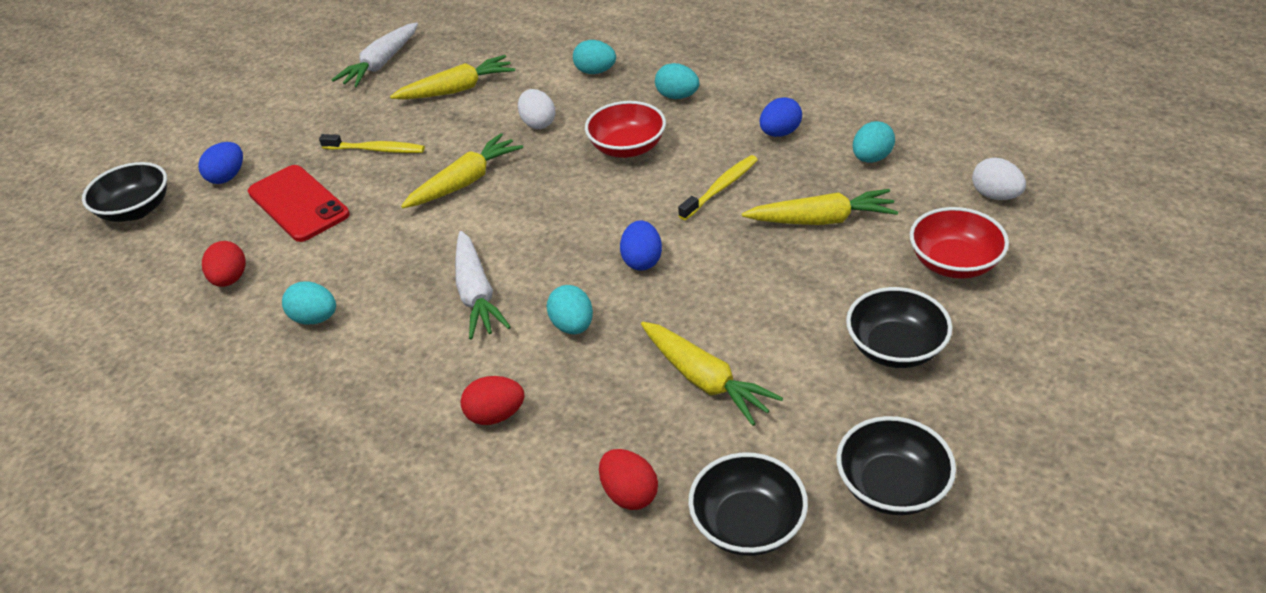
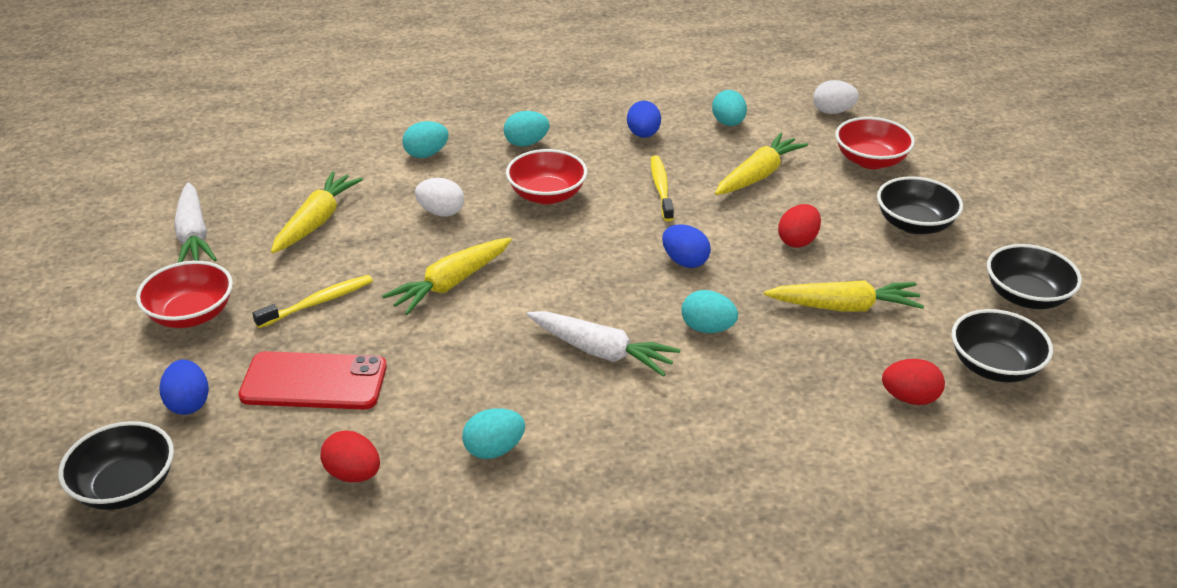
camera: 50 degrees left, 5 degrees down
(307, 118) = (191, 314): none -> red bowl
(465, 182) = (451, 283): yellow carrot -> yellow carrot turned 135 degrees counterclockwise
(495, 415) = (752, 415): red egg -> red egg (797, 241)

